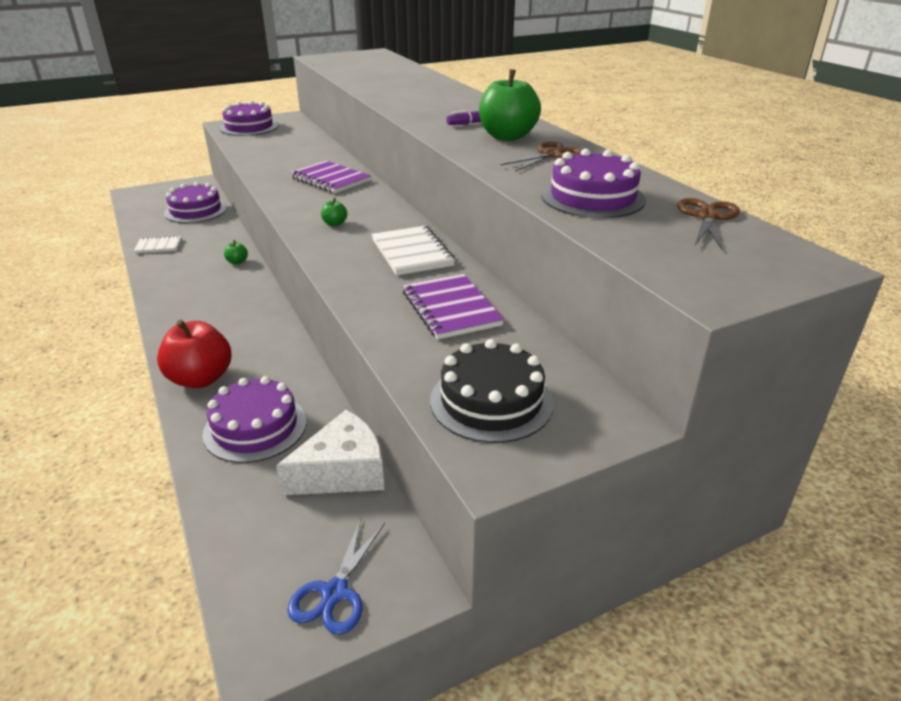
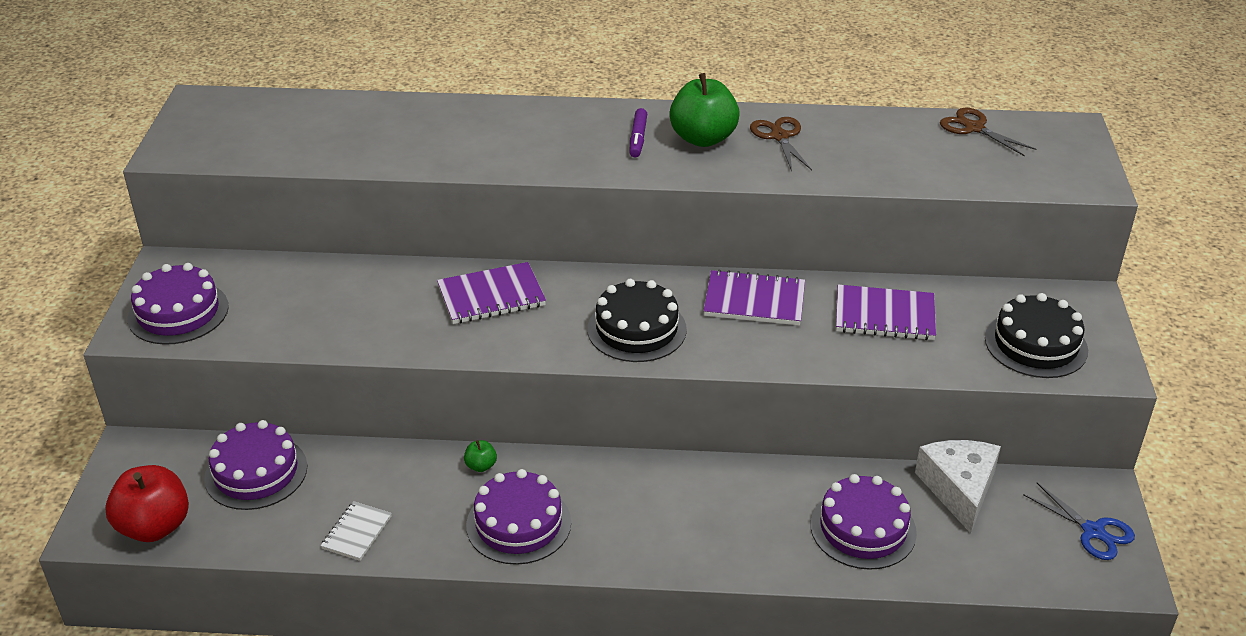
camera: 60 degrees left, 5 degrees up
(201, 379) = (750, 551): red apple -> red apple (155, 526)
(335, 224) = (637, 329): green apple -> black cake
(412, 253) = (754, 301): white notebook -> purple notebook
(592, 197) = (900, 158): purple cake -> purple cake (518, 524)

